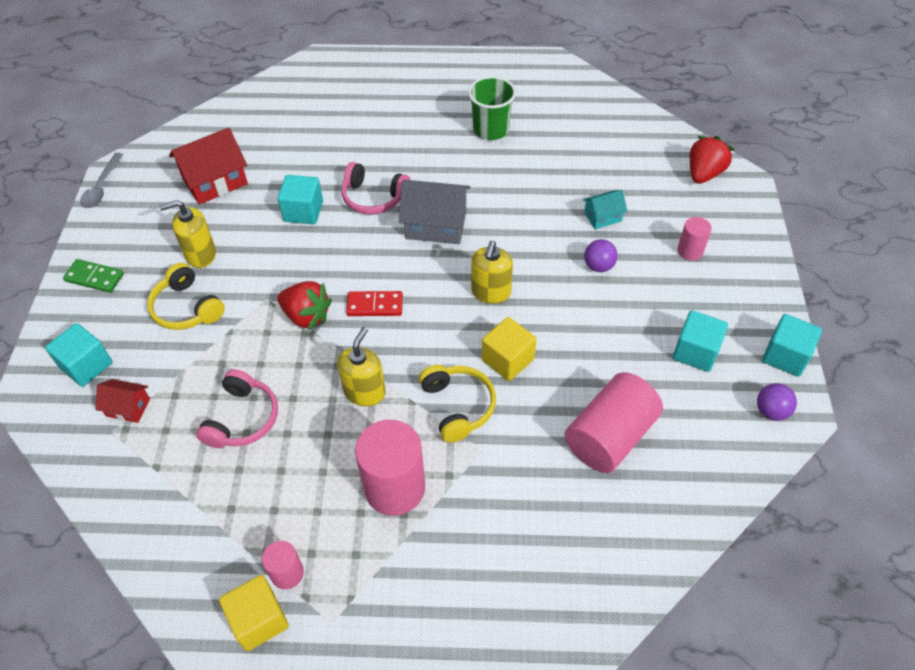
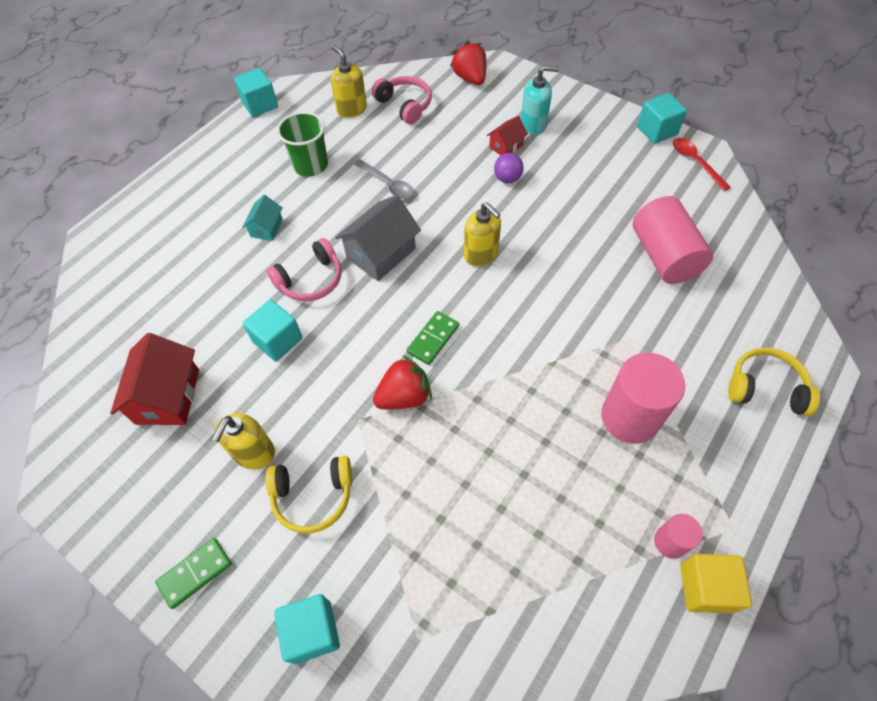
camera: 55 degrees left, 5 degrees up
(102, 187) = (67, 511): grey spoon -> grey spoon (388, 184)
(128, 407) = (399, 609): red house -> red house (506, 146)
(242, 419) = (484, 505): pink headphones -> pink headphones (405, 105)
(364, 391) = (519, 392): yellow soap dispenser -> yellow soap dispenser (351, 109)
(375, 305) = (433, 339): red domino -> green domino
(458, 406) = (578, 333): yellow headphones -> yellow headphones (765, 388)
(507, 360) = (555, 278): yellow cube -> none
(602, 217) = (462, 151): turquoise house -> turquoise house (266, 228)
(690, 251) = (533, 124): pink cylinder -> turquoise soap dispenser
(695, 352) = (623, 171): turquoise cube -> turquoise cube (260, 105)
(771, 411) = (695, 162): purple ball -> red spoon

